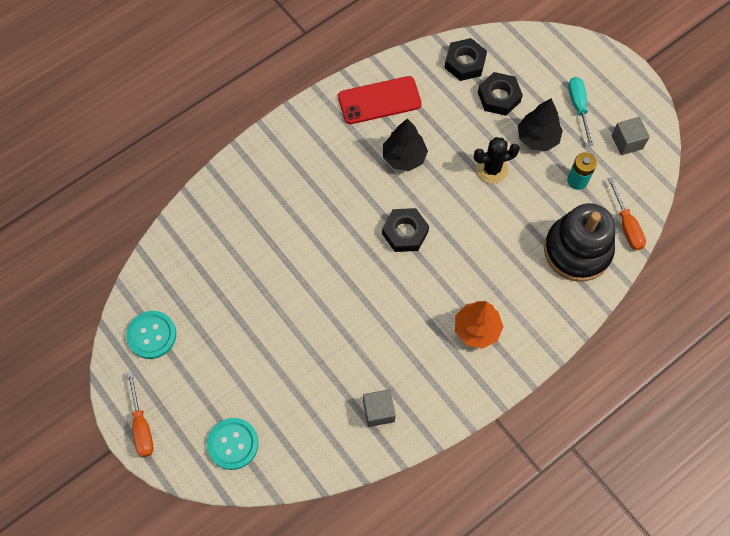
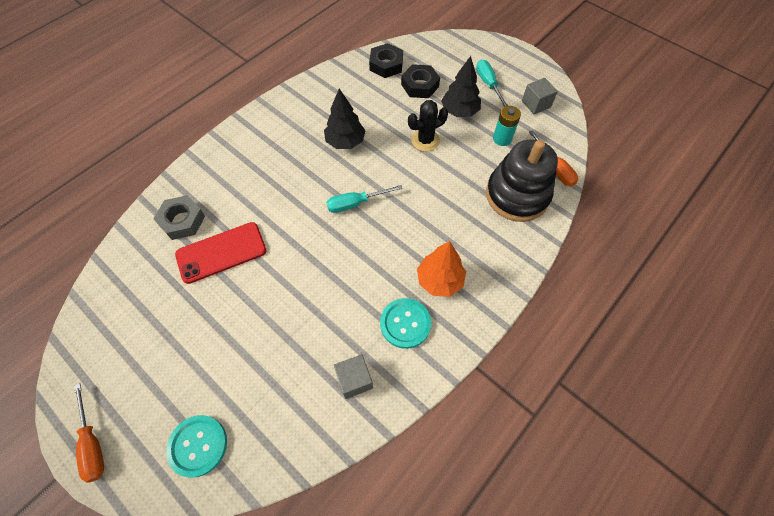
camera: 10 degrees left, 5 degrees down
(152, 335) = (106, 340): turquoise button -> turquoise button (405, 323)
(226, 223) = (182, 221): none -> grey nut
(379, 100) = (317, 101): red phone -> red phone (221, 252)
(405, 232) = (355, 203): black nut -> turquoise screwdriver

